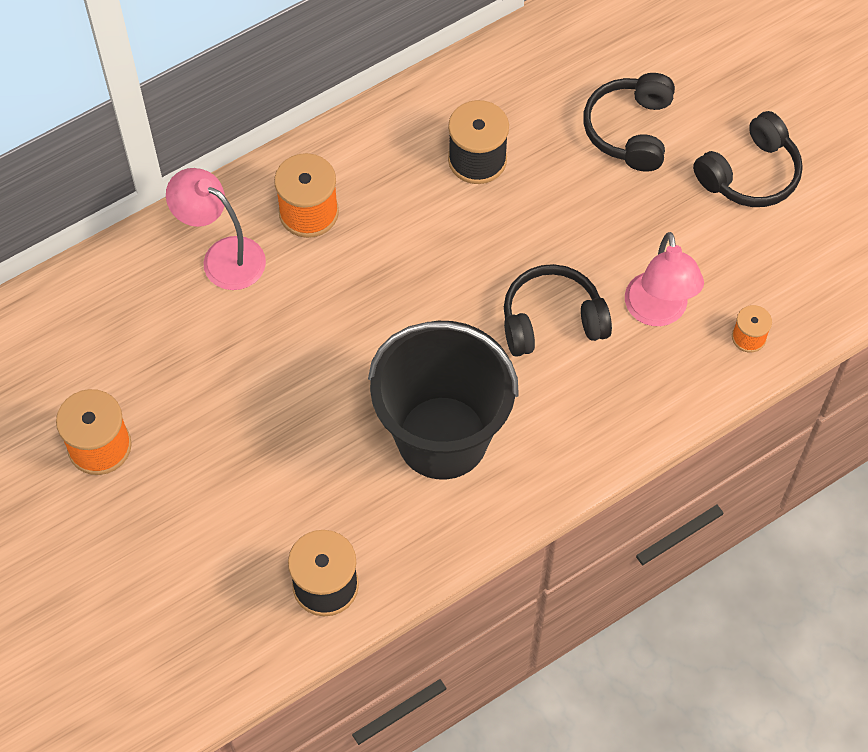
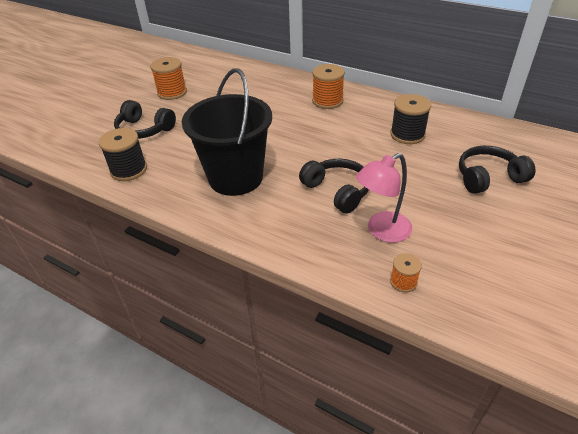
camera: 65 degrees right, 20 degrees down
(222, 257) = (285, 89): pink lamp -> none
(750, 174) = (522, 238): black headphones -> black headphones (144, 129)

